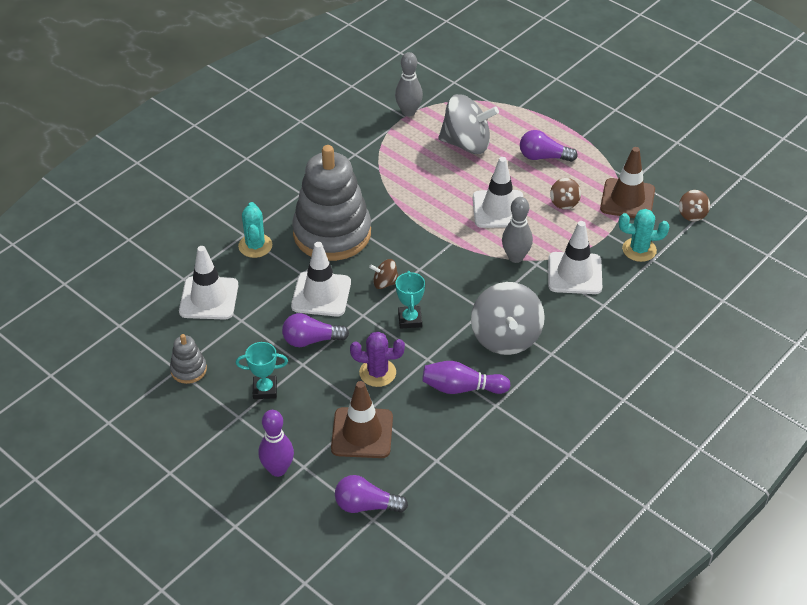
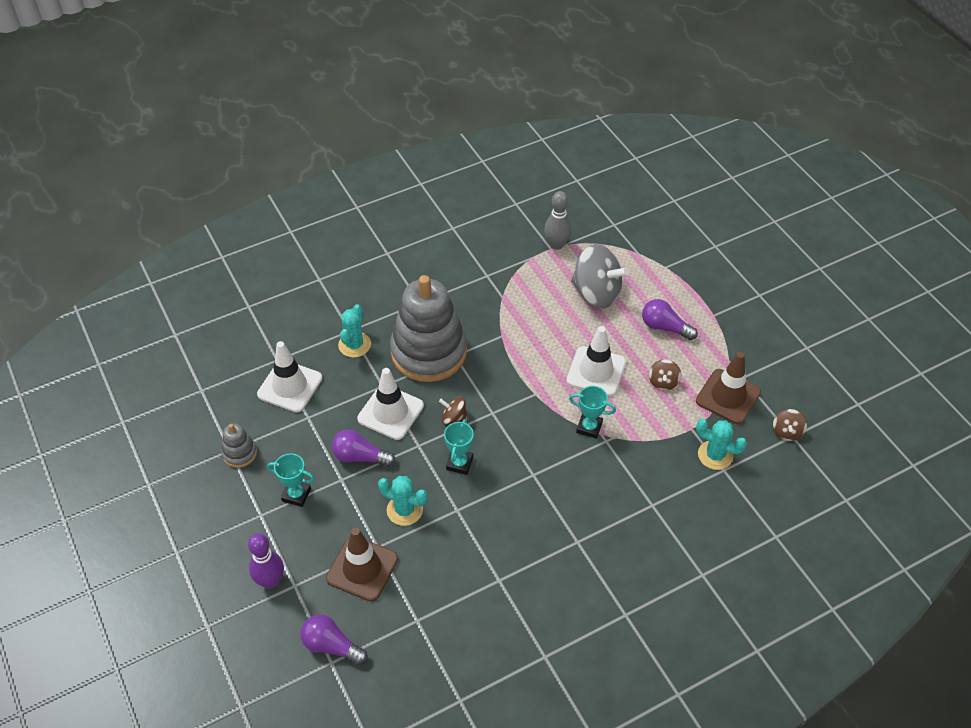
camera: 20 degrees right, 5 degrees up
(377, 373) = (404, 510): purple cactus -> turquoise cactus
(461, 388) = (475, 551): purple bowling pin -> none
(506, 337) = (541, 510): grey spinning top -> none
(515, 257) = (589, 427): grey bowling pin -> turquoise trophy
(574, 273) = (639, 462): white traffic cone -> none

